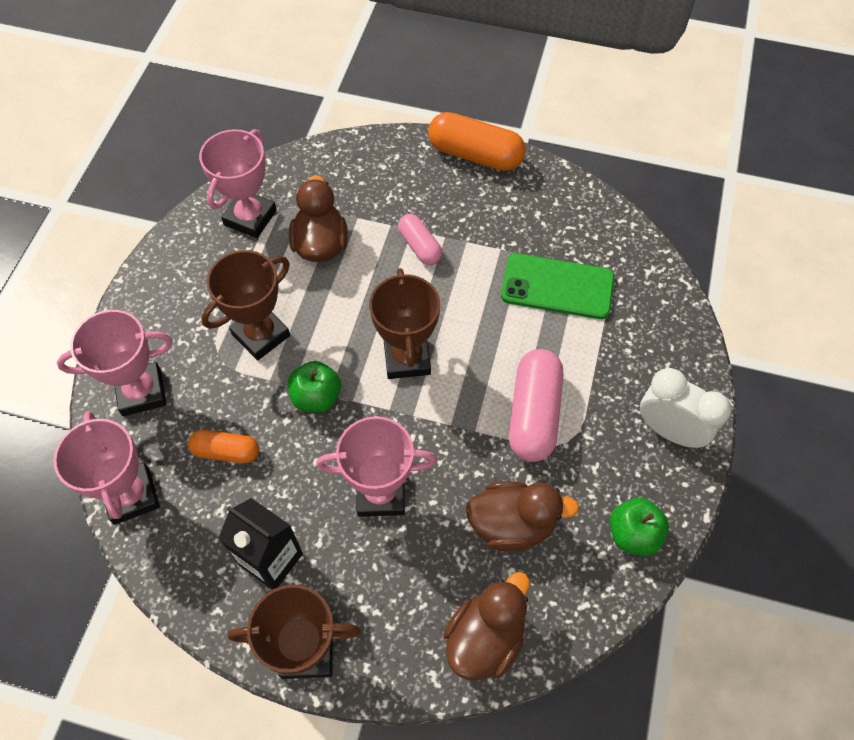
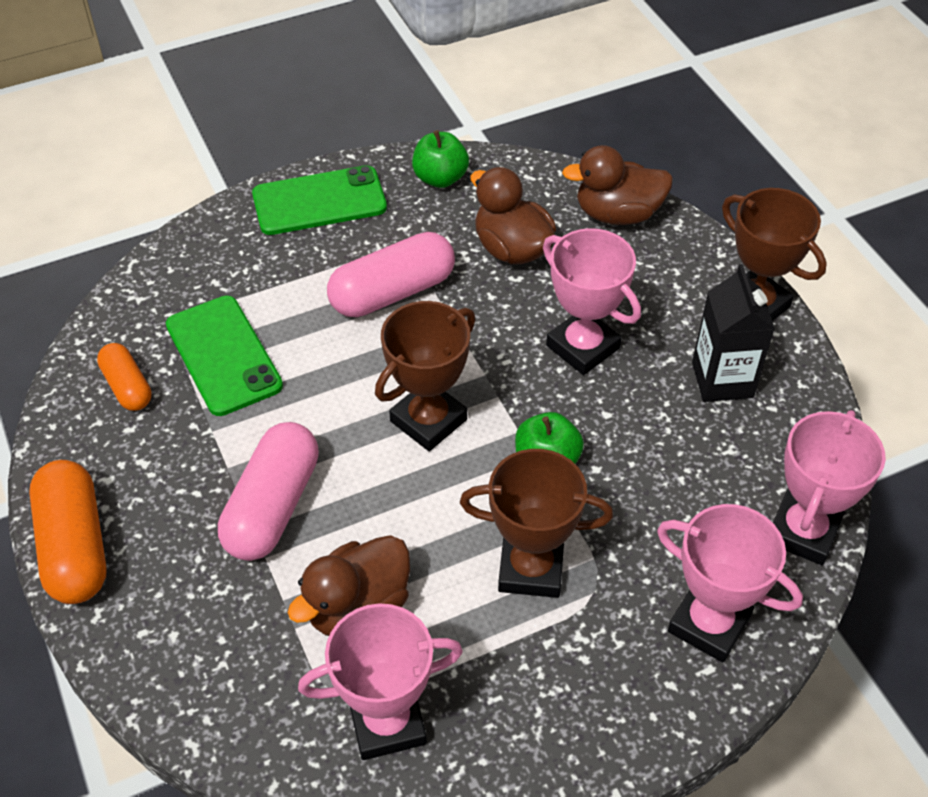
camera: 130 degrees left, 10 degrees down
(226, 452) = (678, 491): orange capsule -> orange capsule (127, 386)
(420, 246) = (272, 506): pink capsule -> pink capsule, size x1.71
(669, 431) = (319, 201): white clock -> green phone

